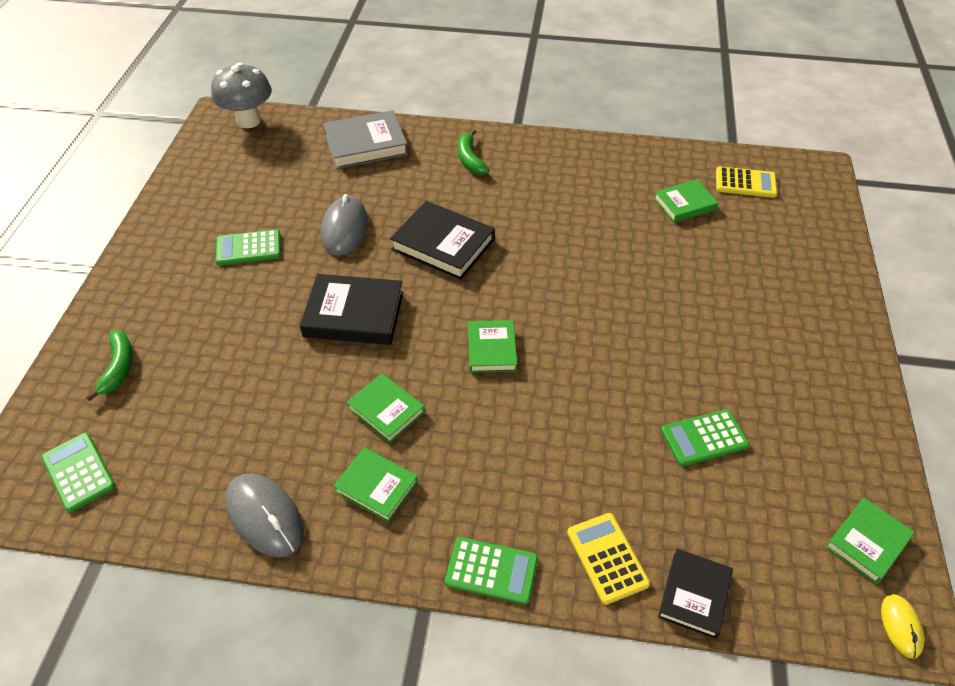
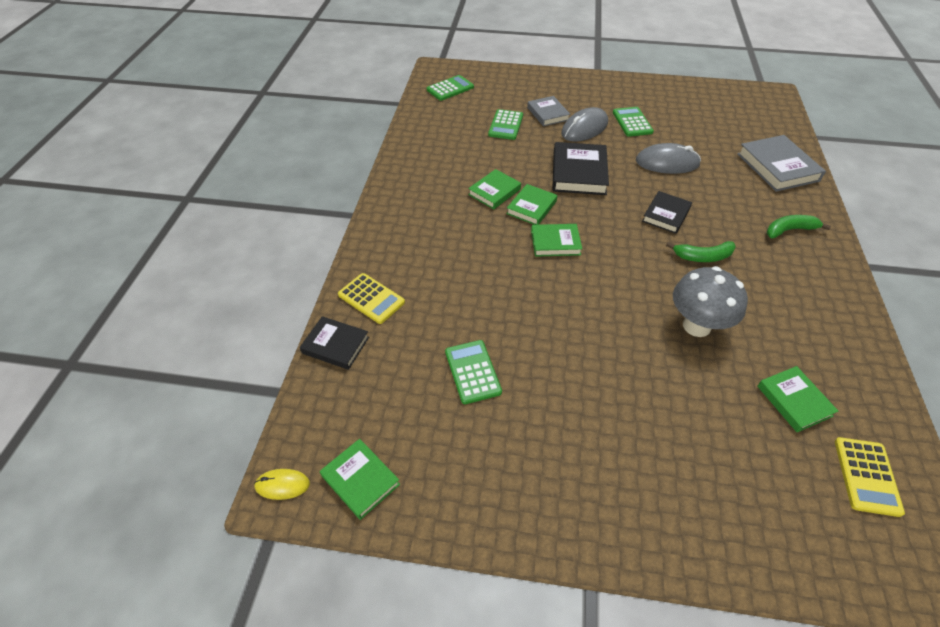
camera: 90 degrees right, 0 degrees up
(118, 368) = (520, 89): green banana -> green banana (702, 257)
(202, 337) = (548, 114): none -> grey book
(249, 121) = (775, 107): grey mushroom -> grey mushroom (696, 326)
(265, 516) = (418, 150): grey mouse -> grey mouse (584, 128)
(376, 487) = (435, 190): green book -> green book (531, 207)
(443, 244) = (666, 215): black book -> black book, size x0.63
(491, 570) = (371, 241): green calculator -> green calculator (506, 125)
(607, 558) = (371, 298): yellow calculator -> yellow calculator turned 60 degrees clockwise

